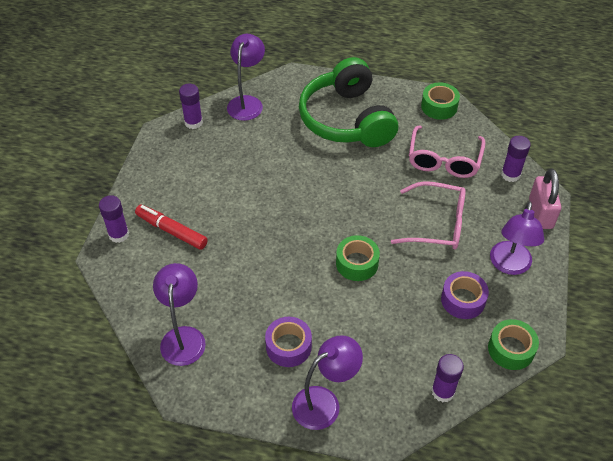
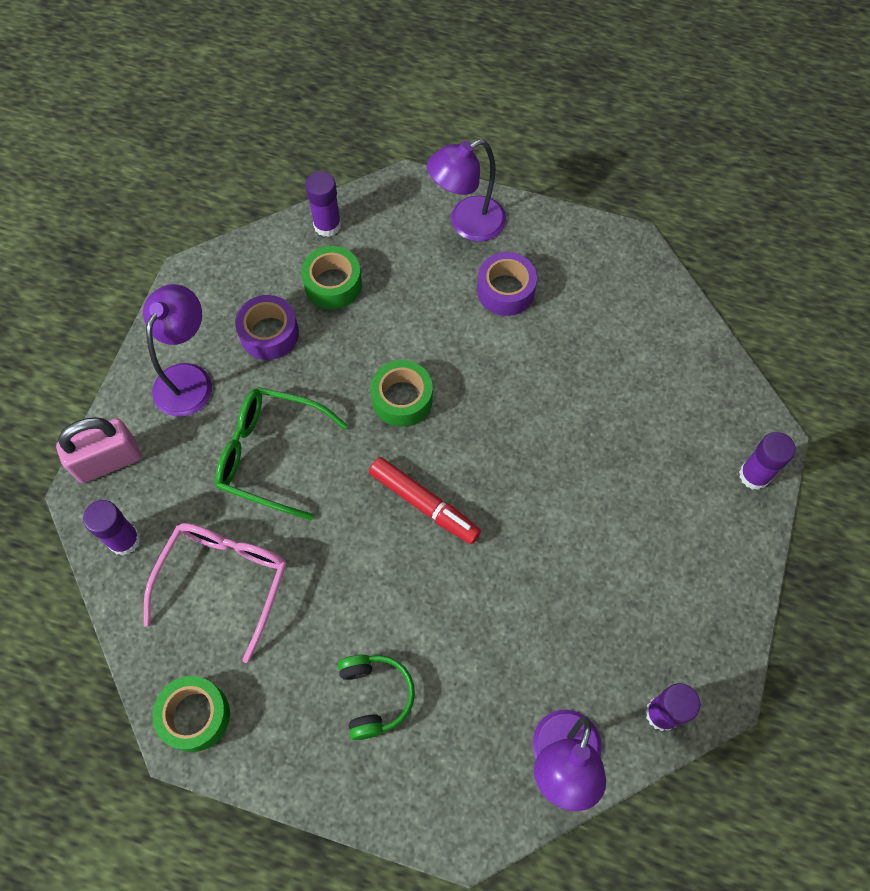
camera: 175 degrees left, 15 degrees up
(171, 231) = (674, 475): red marker -> red marker (424, 504)
(183, 337) = (639, 312): purple lamp -> none
(347, 119) = (374, 696): green headphones -> green headphones, size x0.44
(436, 224) = (272, 455): pink glasses -> green glasses
(511, 349) = (230, 266): green tape -> green tape (333, 284)
(540, 213) = (108, 461): pink padlock -> pink padlock turned 60 degrees clockwise

